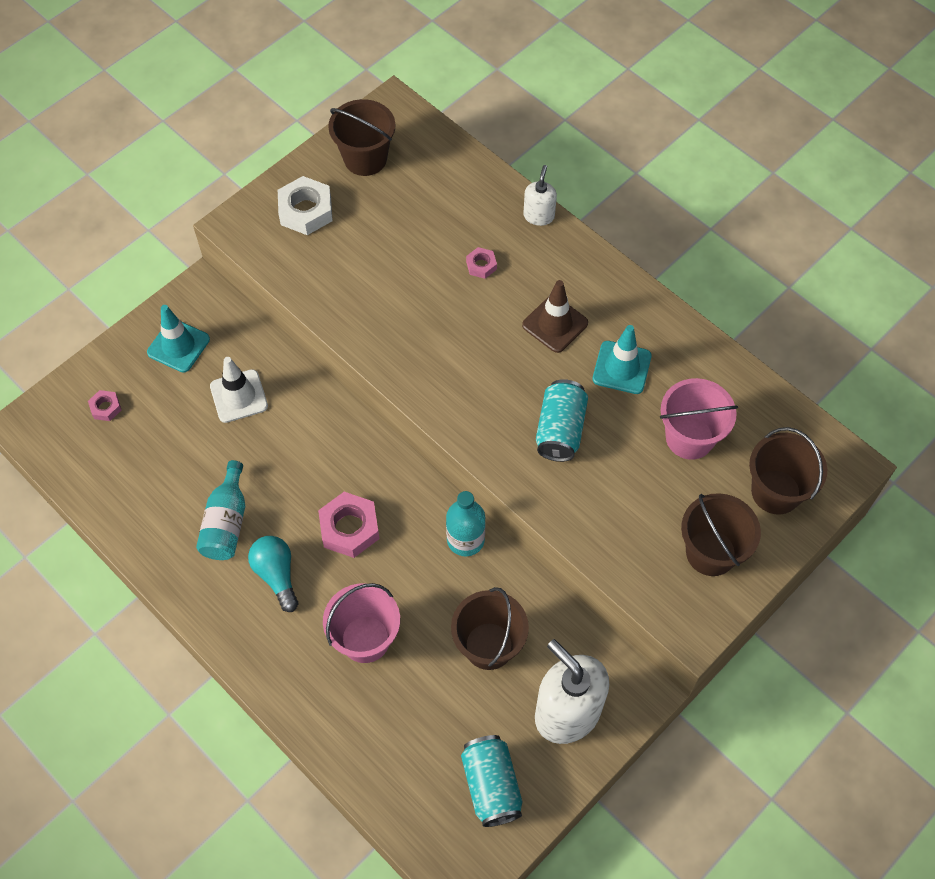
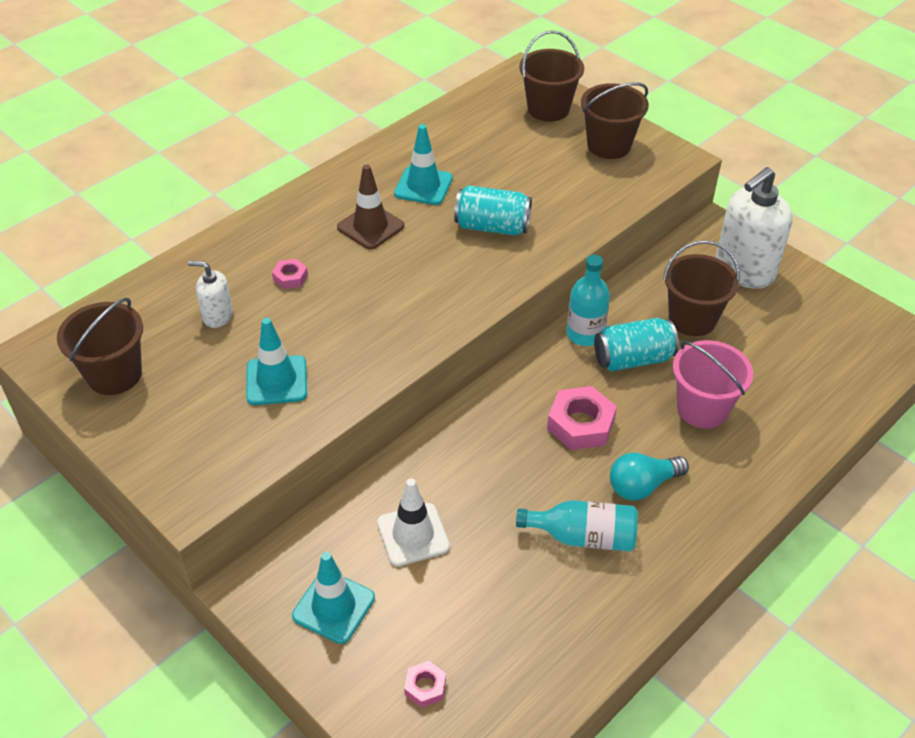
camera: 90 degrees left, 15 degrees down
(306, 211) = (183, 429): white nut -> none
(355, 267) = (276, 380): none -> turquoise traffic cone
(491, 785) = (823, 319): turquoise can -> turquoise can (633, 359)
(539, 216) = (232, 234): white soap dispenser -> white soap dispenser (217, 316)
(689, 438) = (498, 150): pink bucket -> none

